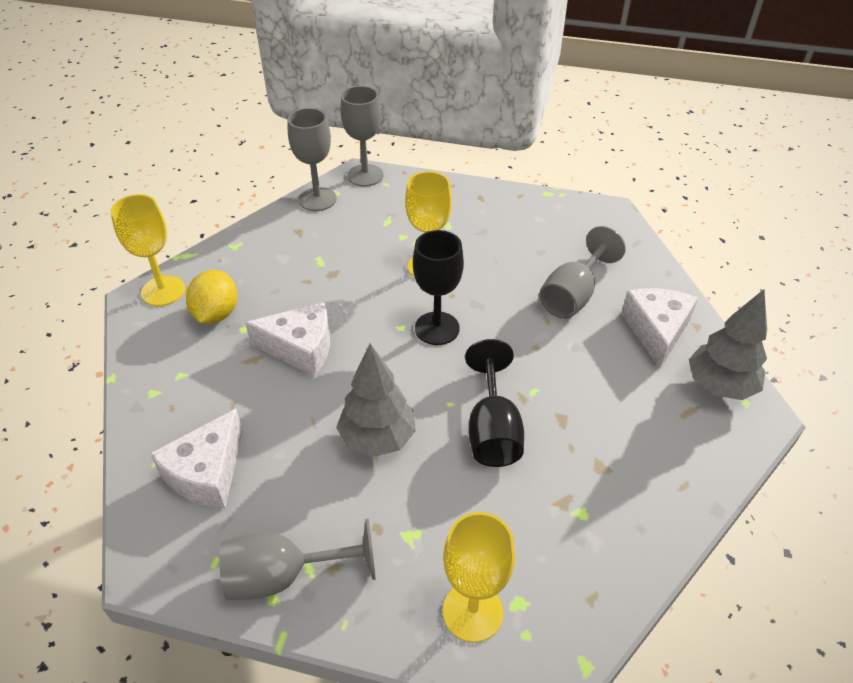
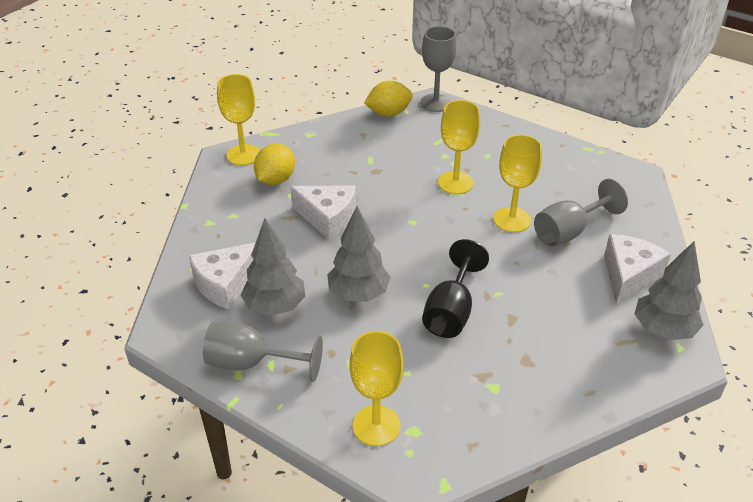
camera: 20 degrees right, 5 degrees down
(283, 485) = (275, 306): none -> grey tree
(317, 199) = (388, 113): grey goblet -> yellow lemon
(437, 328) = (441, 229): black goblet -> none
(508, 296) = (512, 219): none -> yellow goblet

